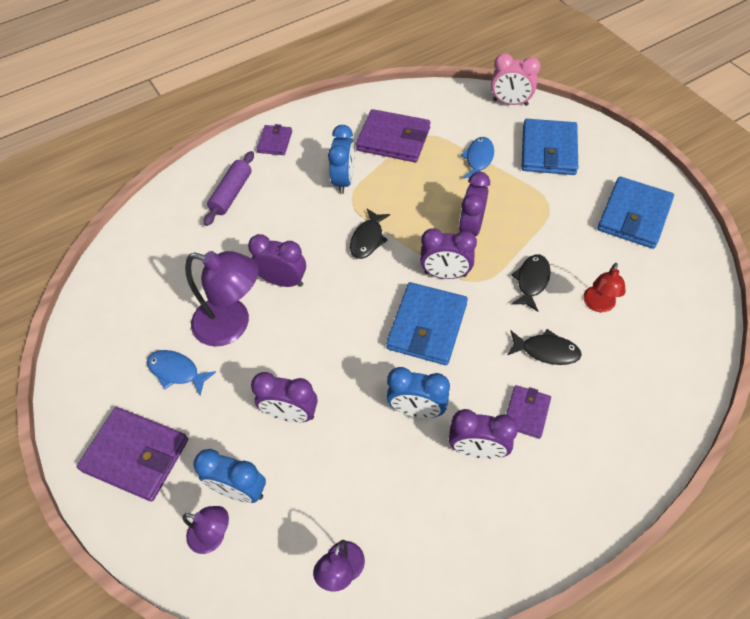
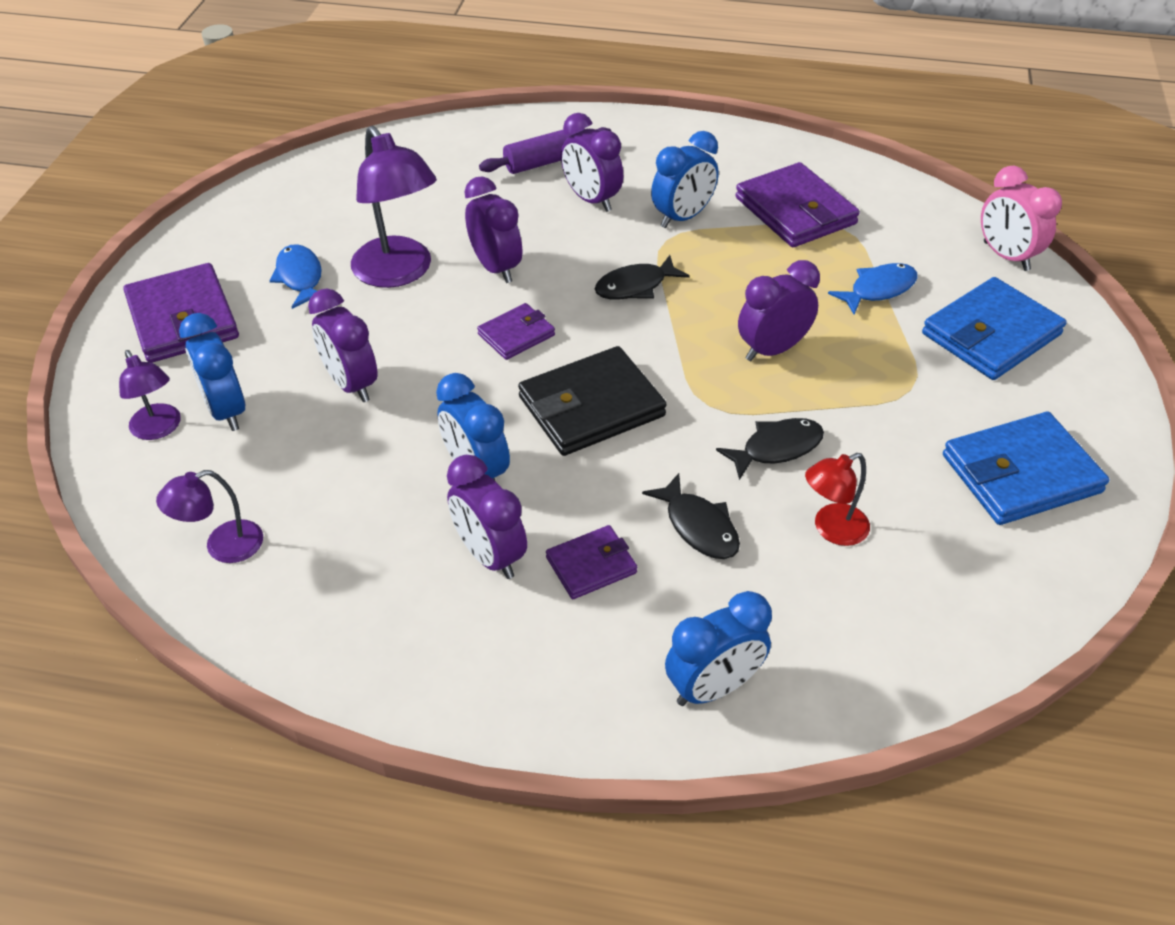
camera: 40 degrees right, 10 degrees down
(275, 142) = (653, 140): purple wallet -> purple wallet (516, 335)
(427, 326) = (591, 406): blue wallet -> black wallet
(445, 274) = (679, 373): purple clock -> purple clock (591, 200)
(642, 427) = (713, 687): none -> blue clock

